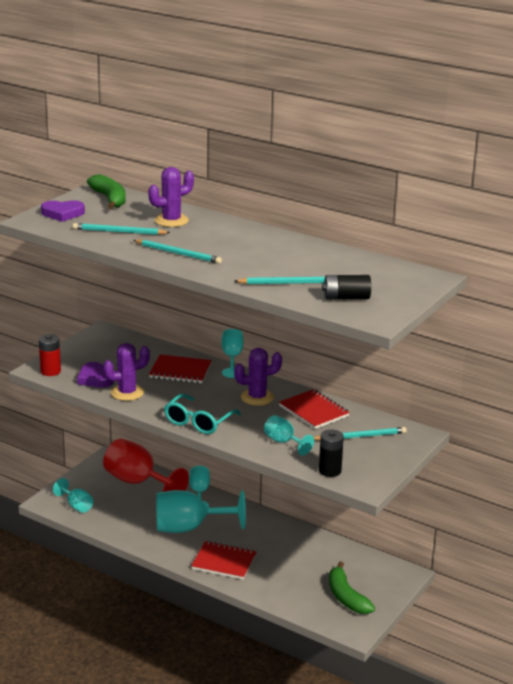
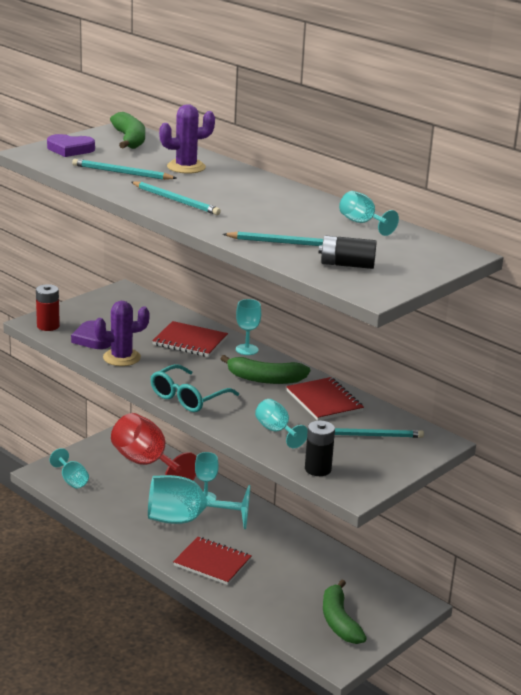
camera: 10 degrees right, 0 degrees up
(257, 397) = (265, 379): purple cactus -> green banana
(342, 258) = (362, 223): none -> turquoise goblet

